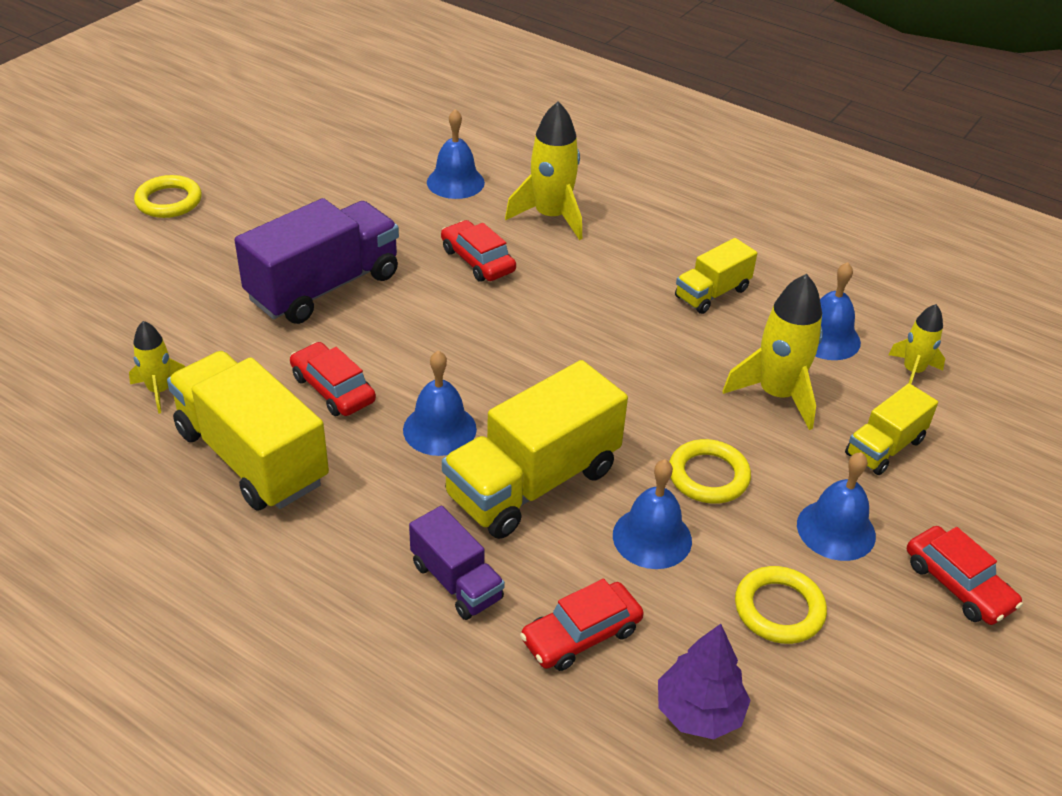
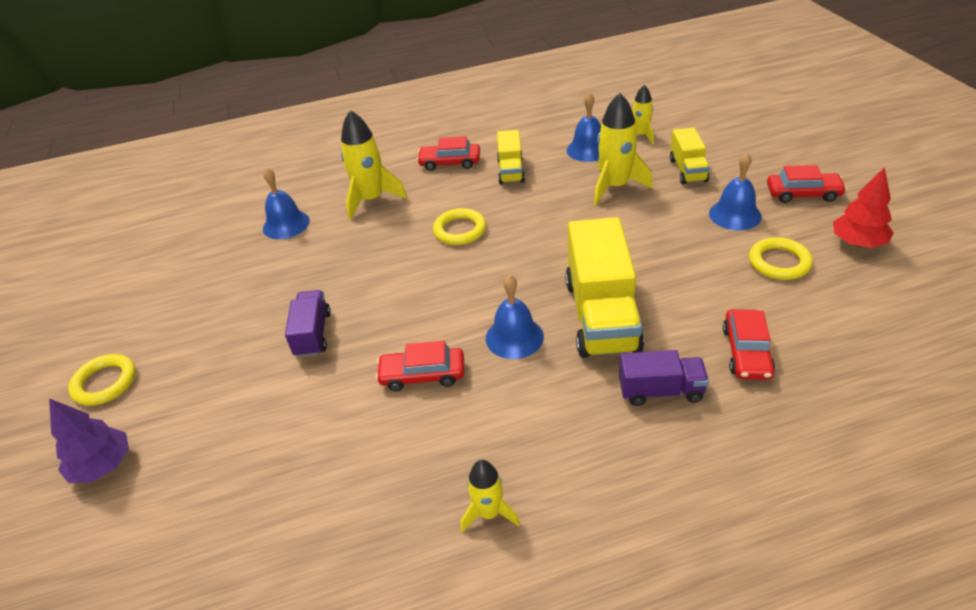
camera: 45 degrees left, 0 degrees up
(159, 391) = (320, 481): yellow rocket -> yellow rocket (489, 513)
(252, 457) = (449, 452): yellow truck -> none
(324, 287) = (313, 334): purple truck -> purple truck, size x0.54
(477, 260) = (374, 248): red car -> red car (450, 162)
(652, 537) = (688, 285): blue bell -> none
(699, 712) = (837, 329): purple tree -> purple tree (103, 466)
(708, 476) = (657, 241): yellow ring -> yellow ring (460, 230)
(904, 680) = (857, 243): none -> red tree

